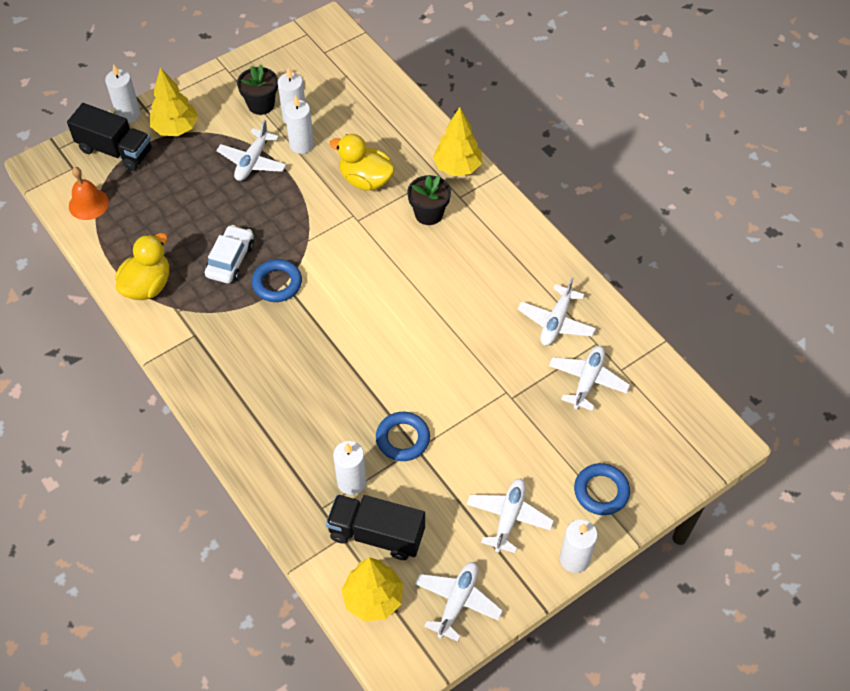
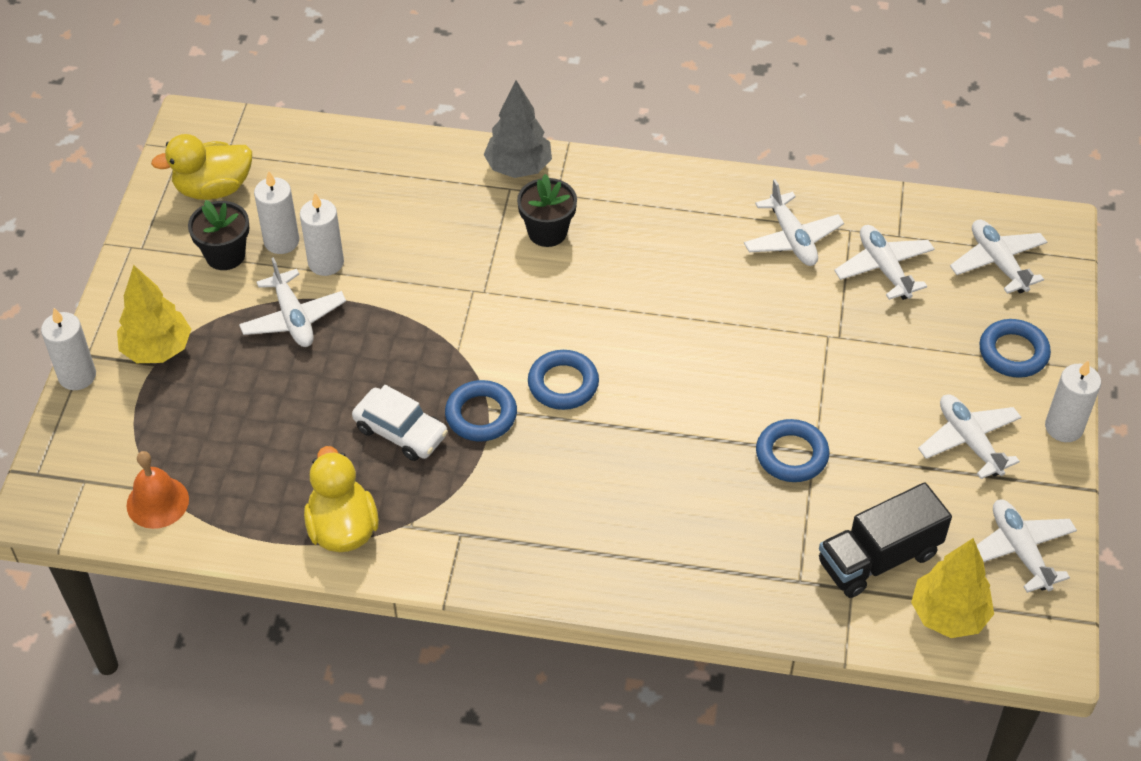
camera: 45 degrees left, 5 degrees down
(115, 150) = (113, 424): black truck -> none
(230, 260) = (401, 431): white car -> white car turned 150 degrees clockwise
(336, 301) = (563, 384): none -> blue ring
(351, 482) = (796, 533): white candle -> none
(365, 180) = (441, 247): yellow duck -> yellow duck (213, 188)
(457, 167) = (518, 167): yellow tree -> grey tree
(661, 433) = (997, 262): none -> white plane

